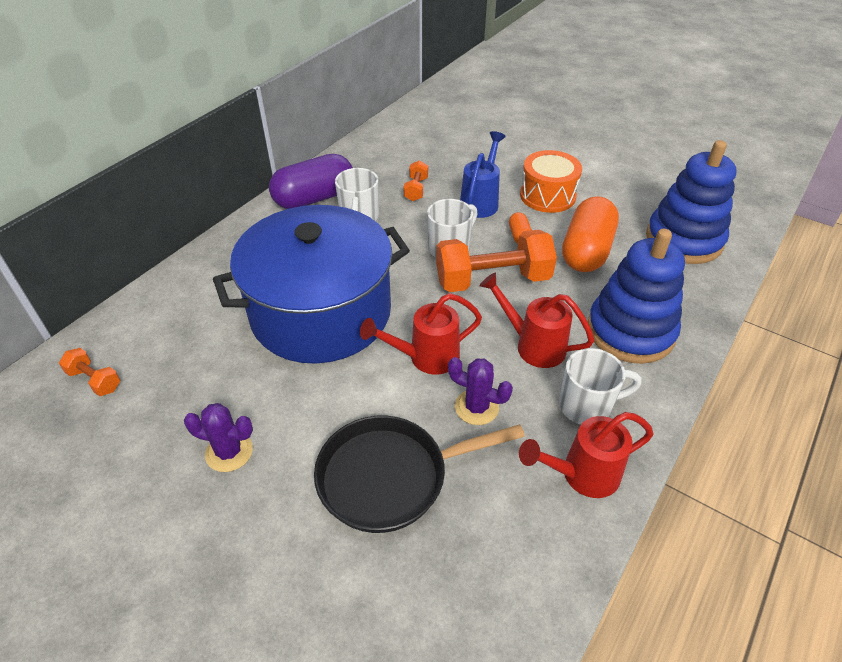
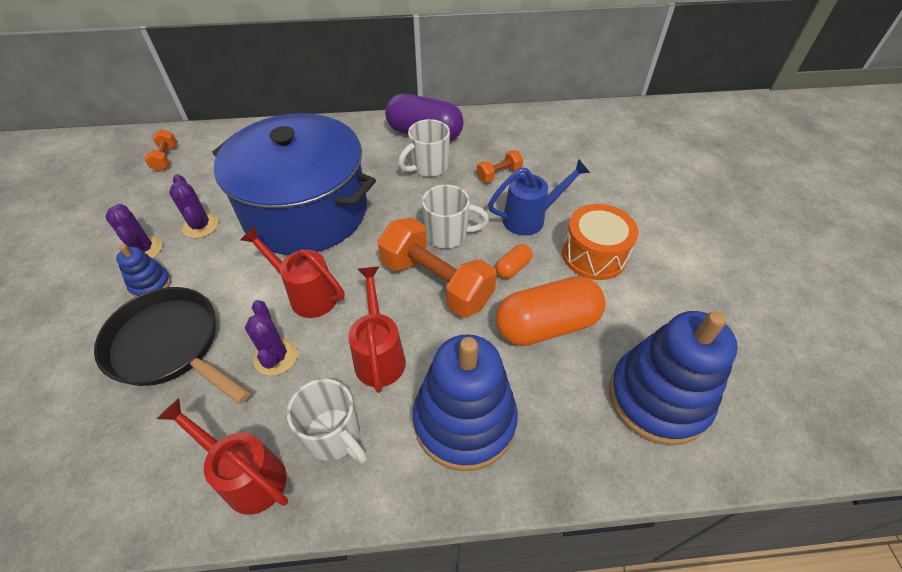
camera: 50 degrees right, 5 degrees up
(248, 393) = (200, 226): none -> purple cactus
(290, 463) = (151, 284): none -> blue stacking toy

